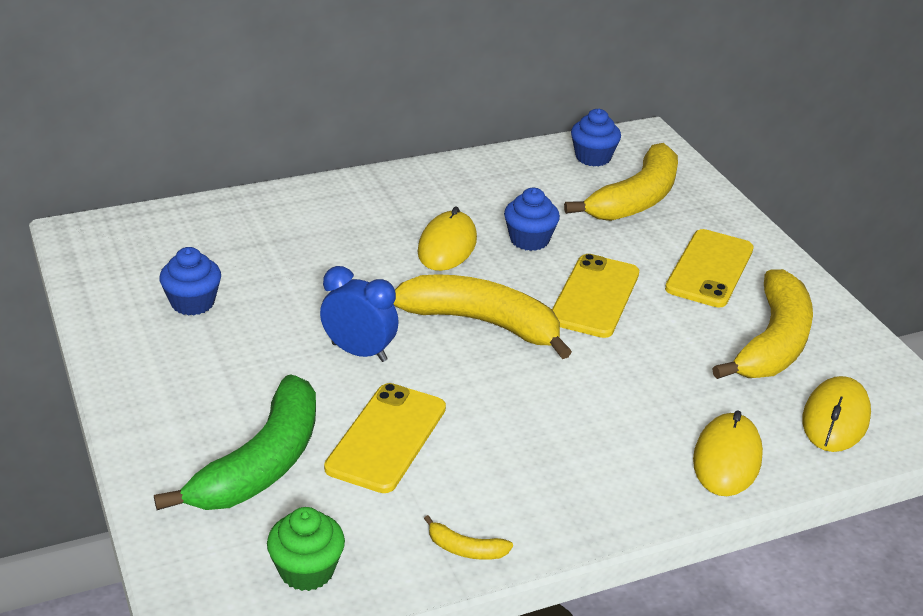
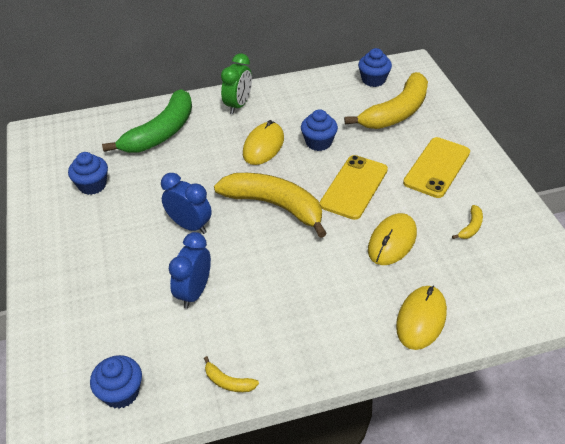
camera: 10 degrees right, 10 degrees up
(262, 463) = (110, 308): green banana -> green banana (161, 133)
(307, 570) = (121, 392): green cupcake -> blue cupcake
(387, 438) = (194, 292): yellow phone -> blue clock
(396, 192) = (238, 105): none -> green clock
(773, 343) = (471, 227): yellow banana -> yellow banana, size x0.40
(835, 418) = (504, 290): yellow mouse -> yellow mouse (392, 241)

